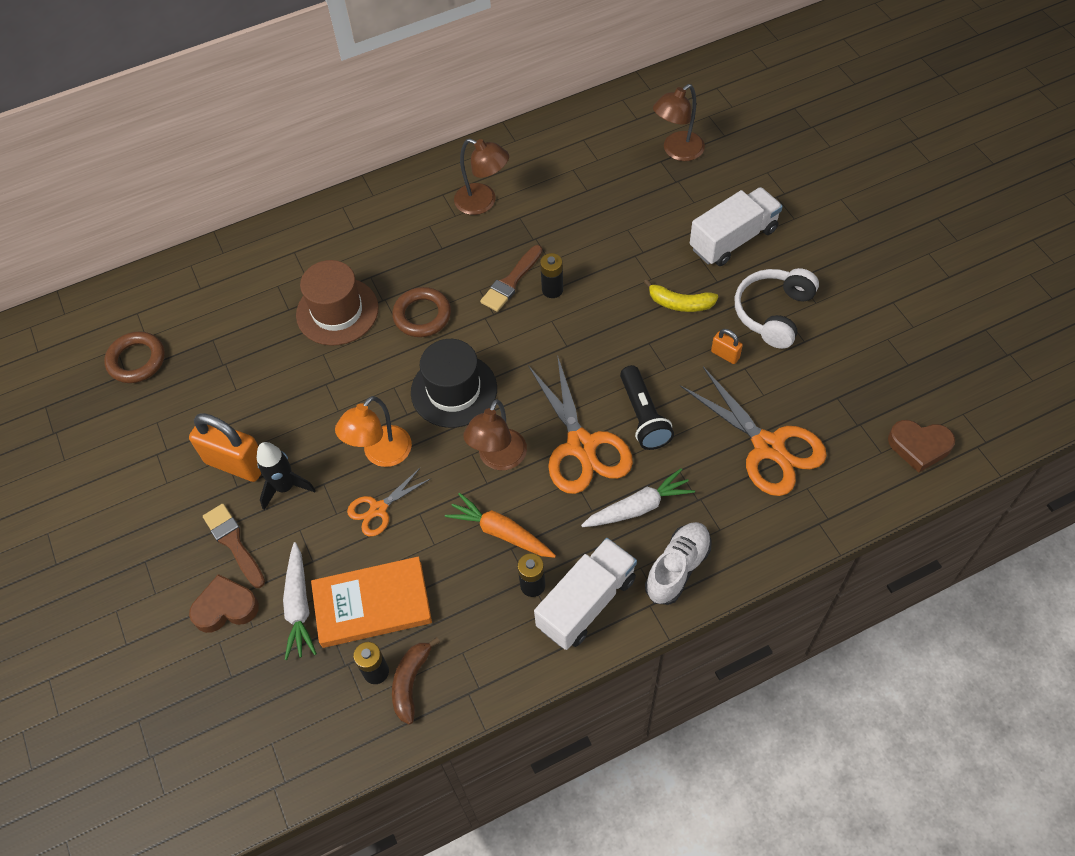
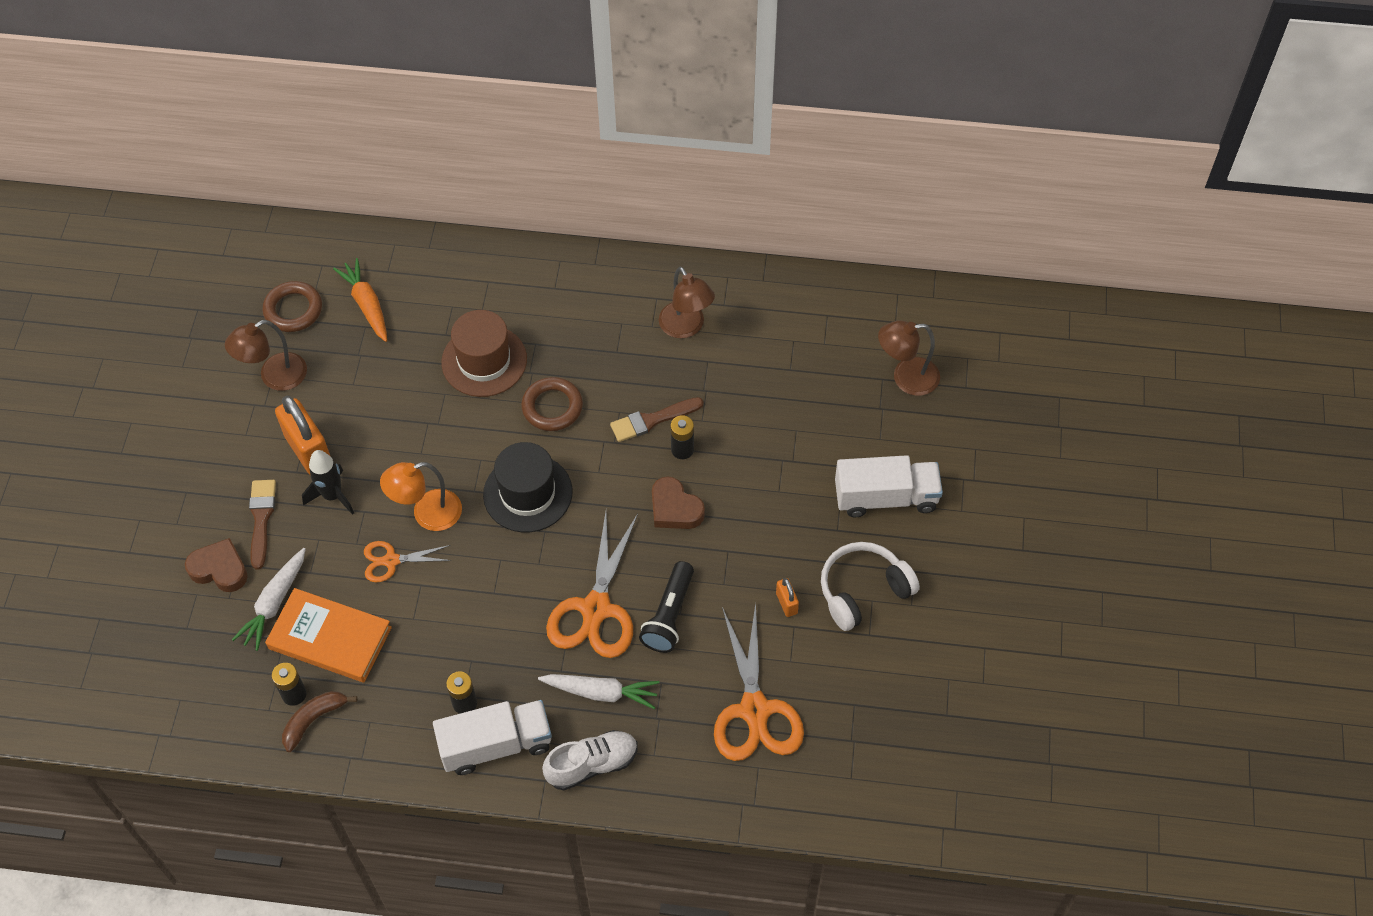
camera: 30 degrees right, 0 degrees up
(498, 459) = (519, 577): brown lamp -> brown lamp (274, 377)
(501, 532) = (473, 642): orange carrot -> orange carrot (367, 305)
(680, 303) = (786, 531): yellow banana -> none
(919, 446) = (889, 794): brown heart -> brown heart (675, 508)

